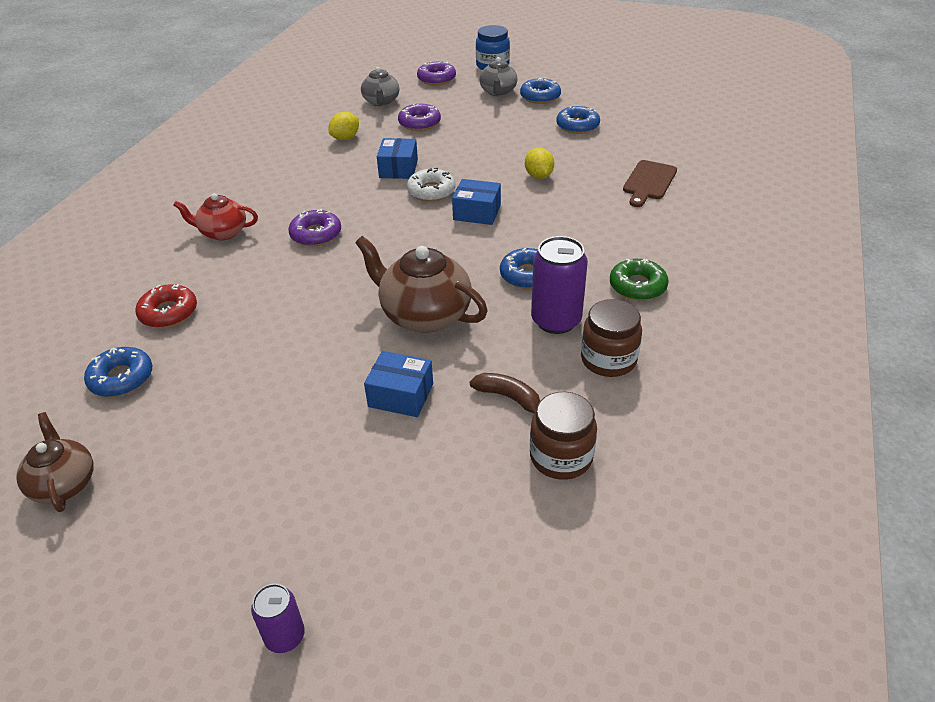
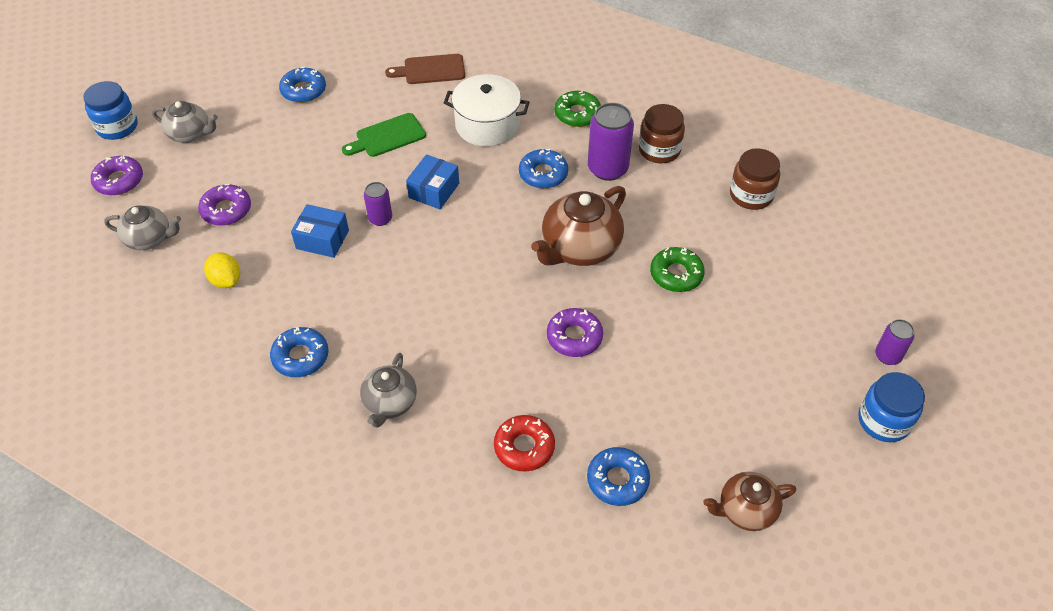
camera: 80 degrees left, 10 degrees up
(170, 630) = (883, 421): none -> blue jar
(223, 232) = (390, 403): red teapot -> grey teapot
(316, 234) = (425, 318): purple donut -> purple donut (574, 337)
(401, 395) = (676, 274): blue box -> green donut
(431, 191) = (380, 218): white donut -> purple can
(509, 397) = (689, 211): brown banana -> none
(538, 176) = (387, 136): yellow lemon -> green cutting board
(540, 97) = (223, 104): blue donut -> blue donut (300, 356)
(585, 228) = (487, 125): none -> white pot
(649, 182) = (430, 70): brown cutting board -> brown cutting board turned 135 degrees clockwise

